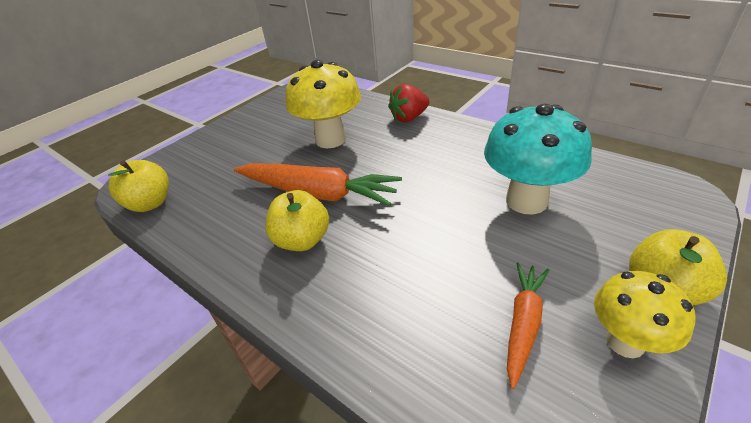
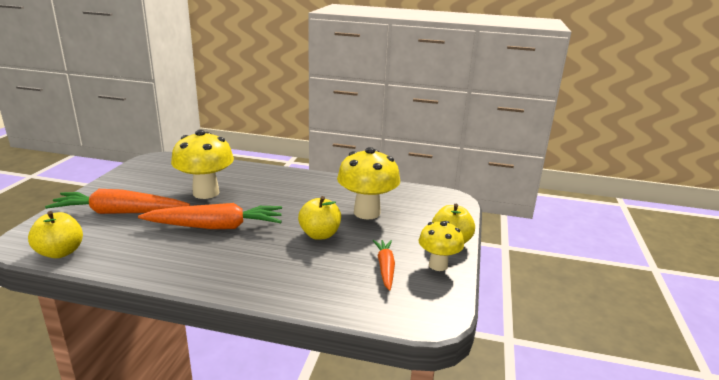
camera: 30 degrees left, 15 degrees down
(232, 157) = (119, 212): none -> orange carrot
(302, 240) = (221, 254): yellow apple -> yellow apple (320, 234)
(409, 118) = (264, 174): red strawberry -> none
(526, 201) = (367, 212): turquoise mushroom -> yellow mushroom

